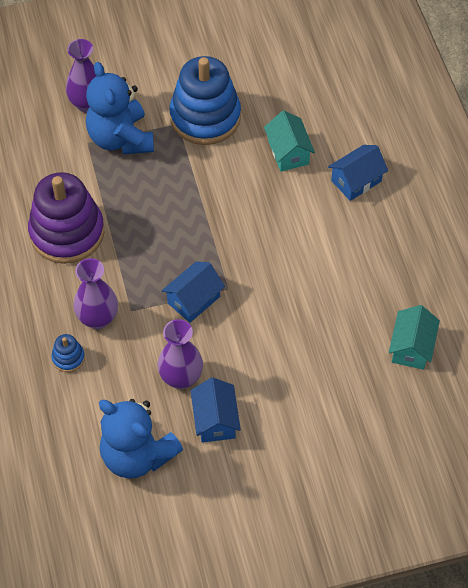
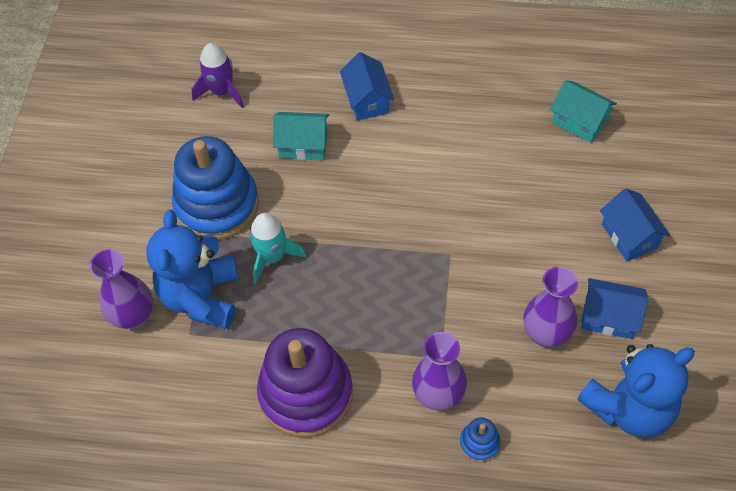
camera: 65 degrees left, 0 degrees up
(120, 138) = (201, 297): blue teddy bear -> blue teddy bear turned 90 degrees clockwise
(173, 170) = (272, 257): none -> turquoise rocket
(193, 300) = (451, 291): blue house -> blue house (629, 236)
(315, 78) = (222, 91): none -> purple rocket

